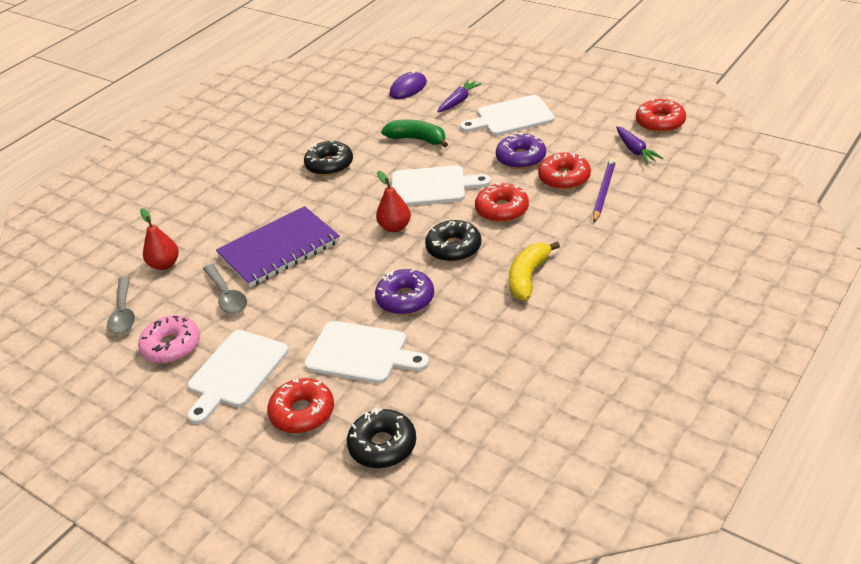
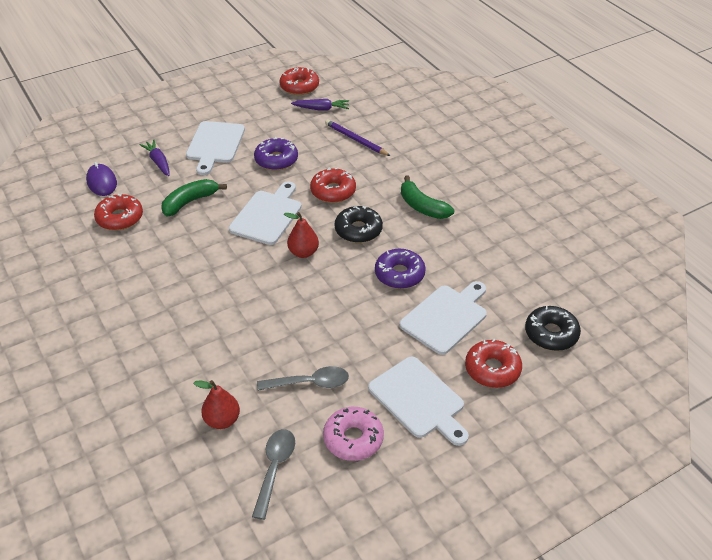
camera: 70 degrees left, 5 degrees up
(123, 313) = (275, 468): grey spoon -> grey spoon turned 90 degrees counterclockwise
(279, 249) = (270, 331): purple notebook -> none
(329, 165) = (171, 264): black donut -> none
(528, 277) = (422, 206): yellow banana -> green banana
(564, 178) = (322, 150): red donut -> red donut (120, 218)

